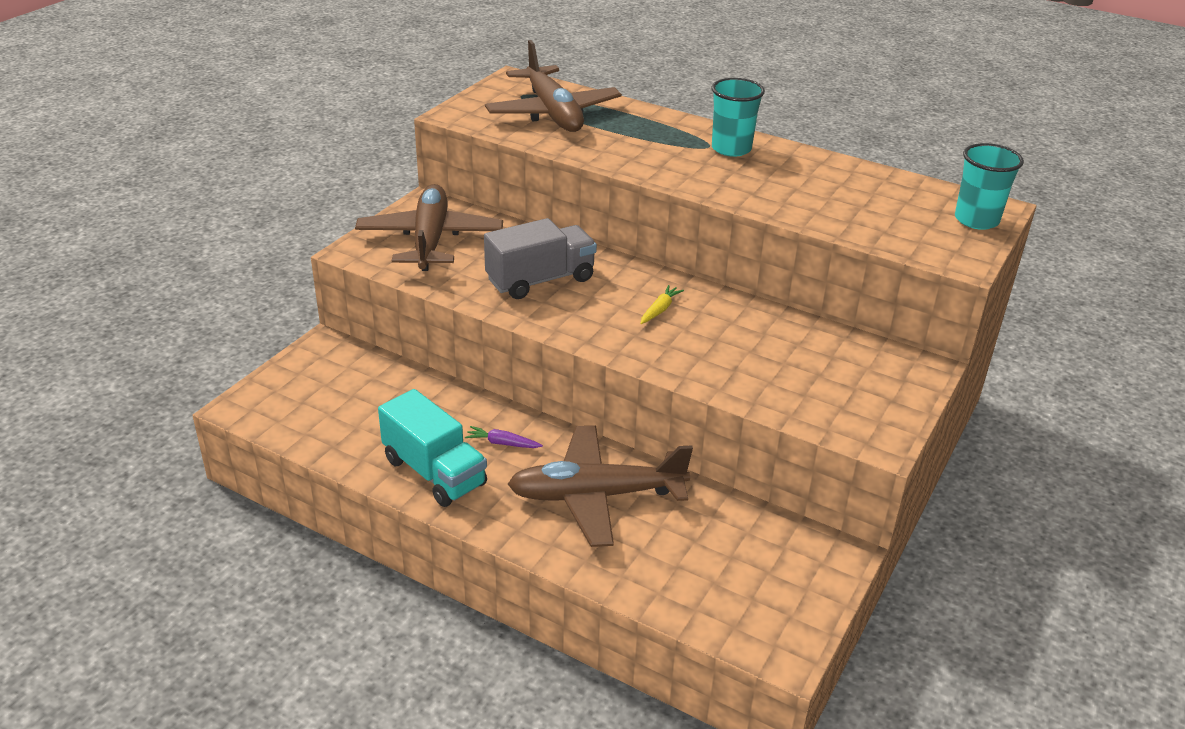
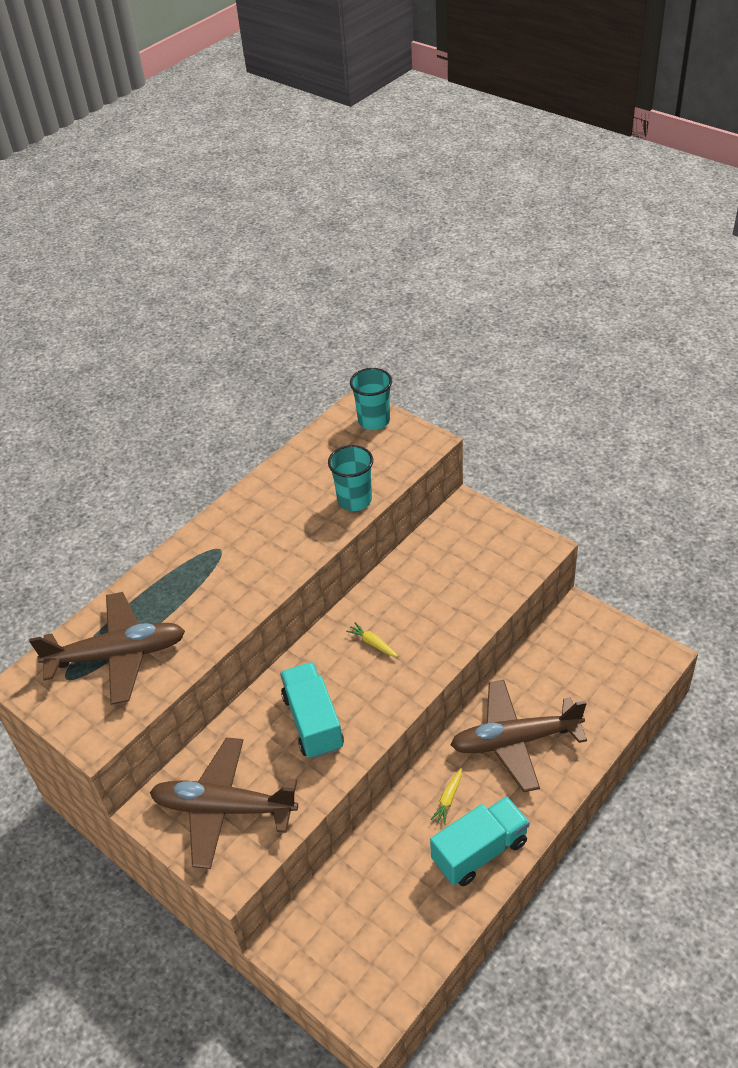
camera: 75 degrees left, 10 degrees up
(503, 443) = (448, 799): purple carrot -> yellow carrot
(540, 280) = (313, 722): grey truck -> turquoise truck
(595, 496) = (515, 741): brown plane -> brown plane turned 75 degrees clockwise
(731, 149) = (229, 535): turquoise cup -> turquoise cup (354, 500)

